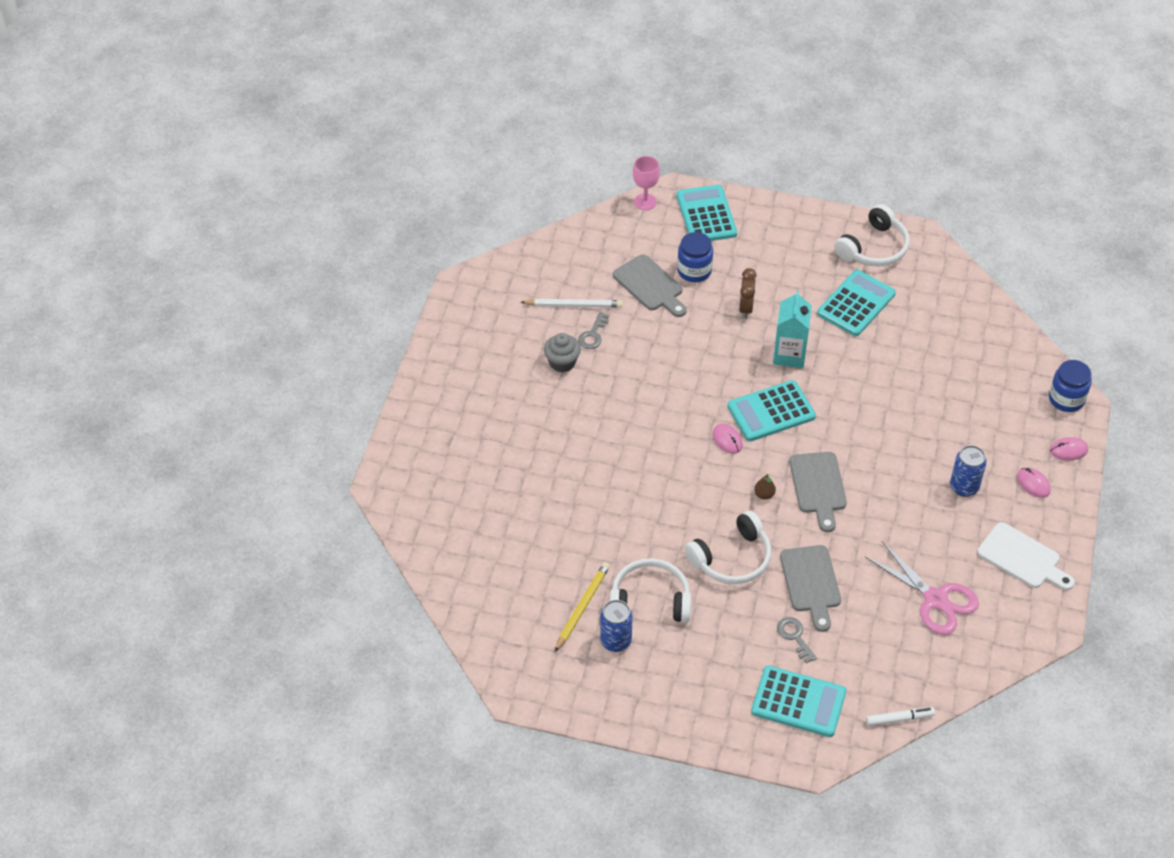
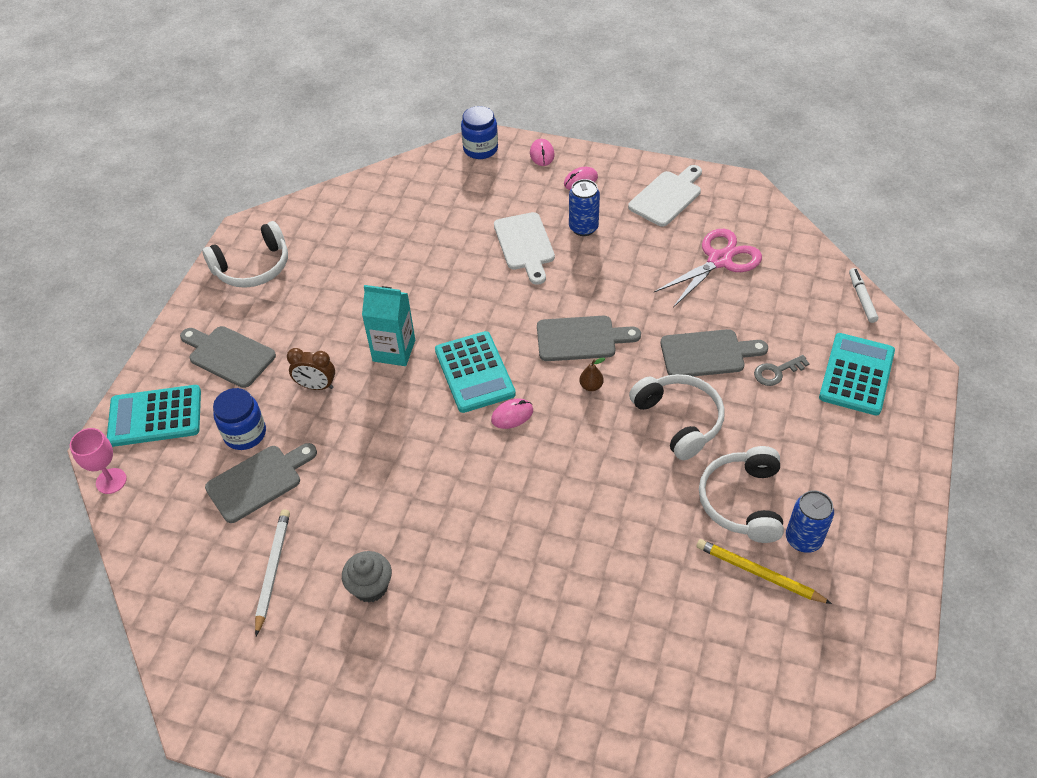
camera: 85 degrees left, 0 degrees up
(593, 335) = (328, 549): grey key -> none
(772, 248) = (228, 355): none -> grey cutting board
(856, 304) = (330, 288): turquoise calculator -> none
(874, 248) = (253, 267): white headphones -> white headphones turned 105 degrees clockwise
(933, 441) = (525, 244): none -> white cutting board

